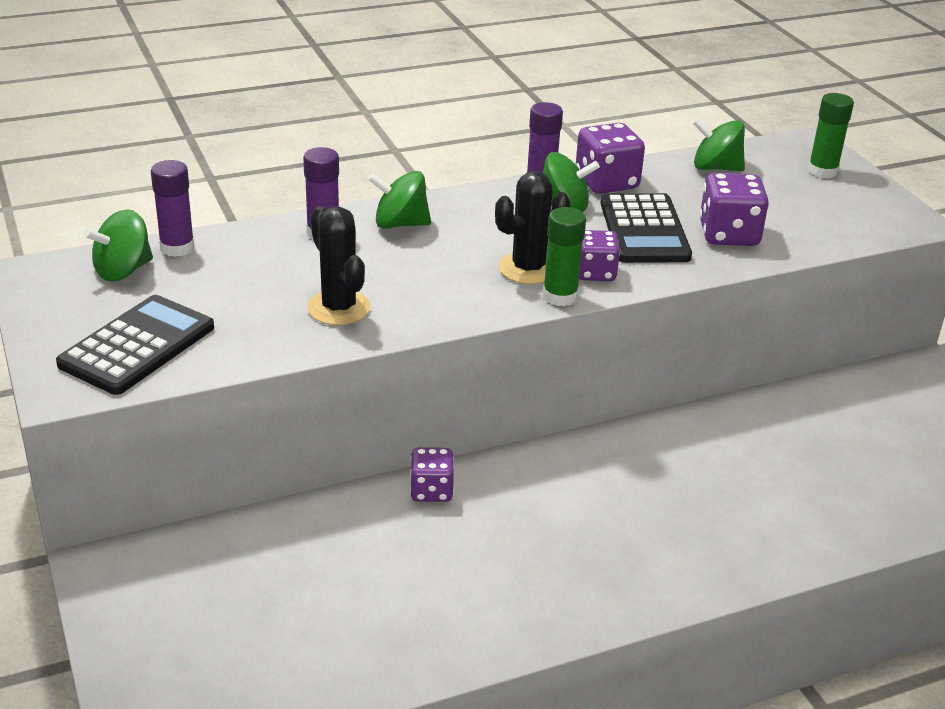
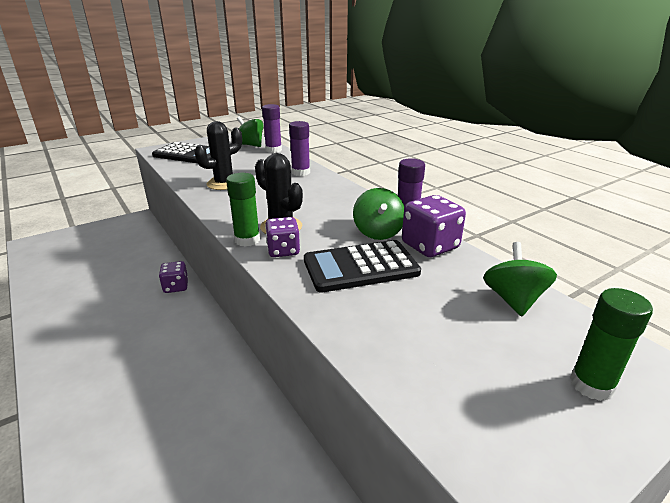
camera: 80 degrees right, 5 degrees down
(400, 224) = (320, 187): green spinning top -> none
(728, 235) = (378, 312): purple dice -> none

